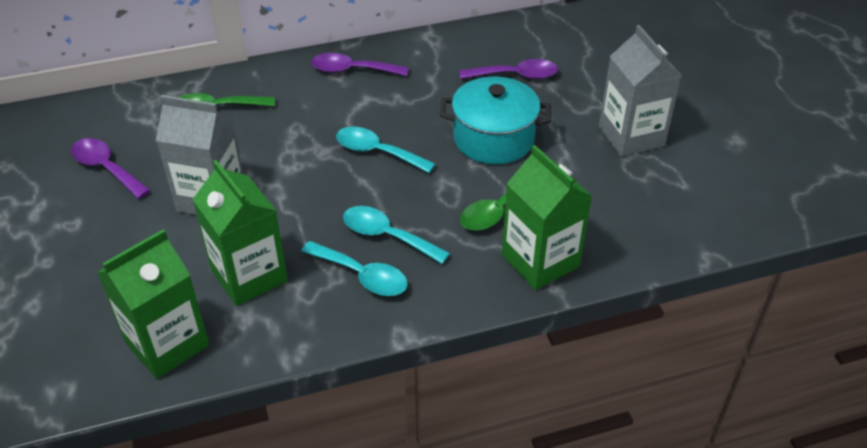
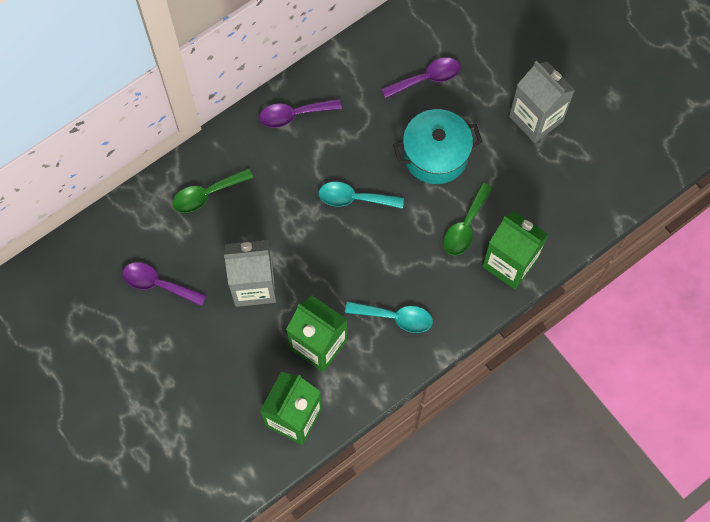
camera: 20 degrees left, 25 degrees up
(387, 236) = (397, 277): turquoise spoon -> none

